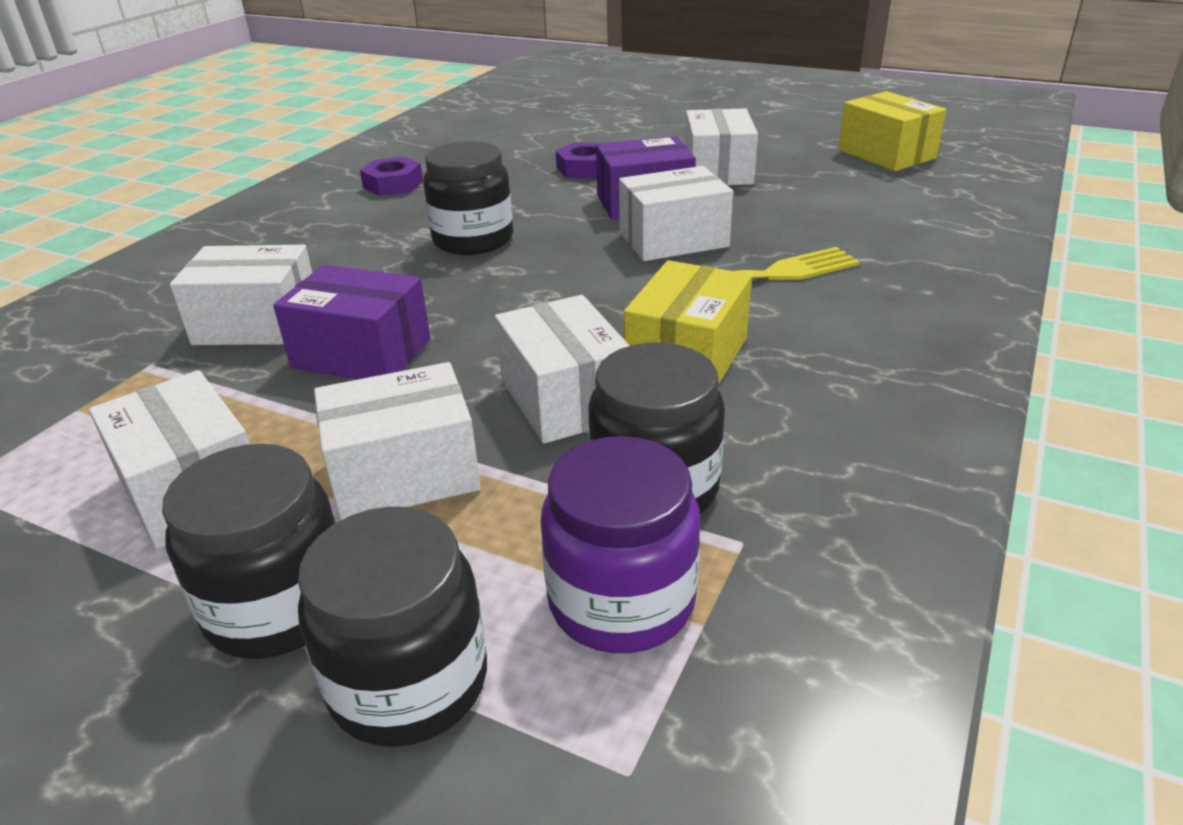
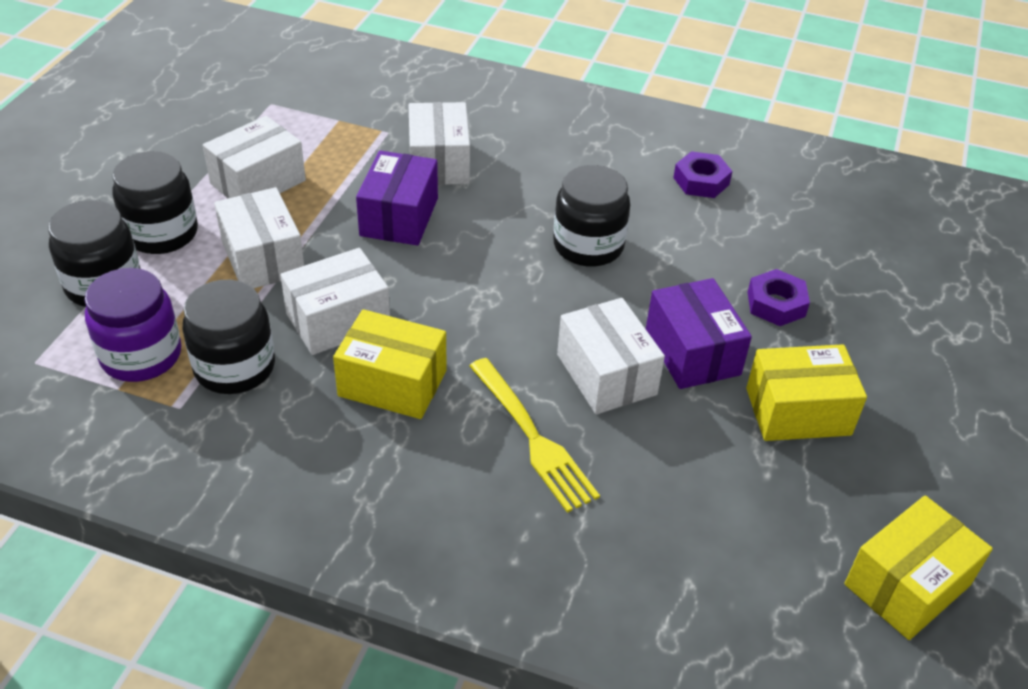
camera: 80 degrees right, 10 degrees up
(718, 171) = (798, 411): white box -> yellow box

